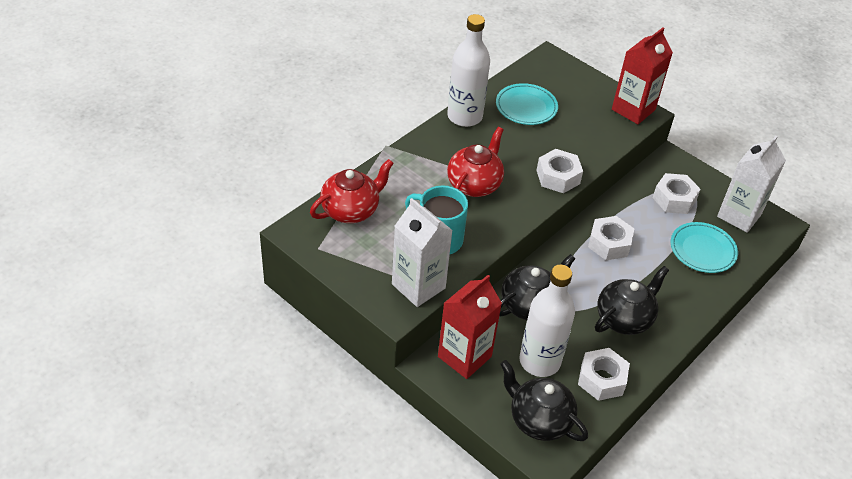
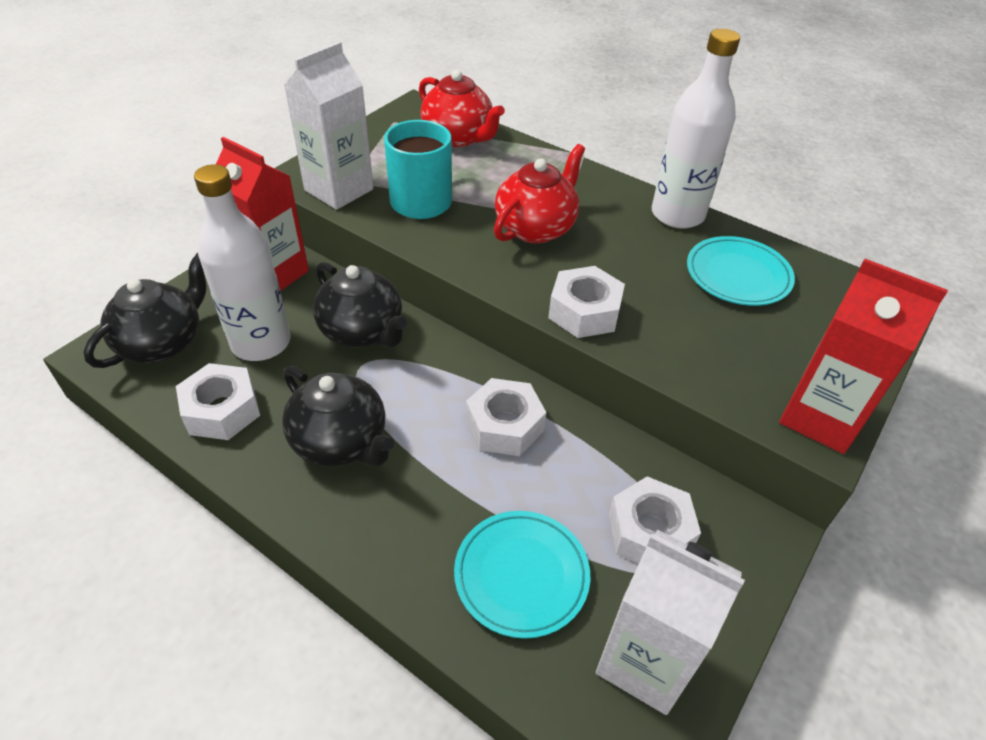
camera: 85 degrees right, 0 degrees up
(474, 184) = (536, 228): red teapot -> red teapot turned 75 degrees counterclockwise

